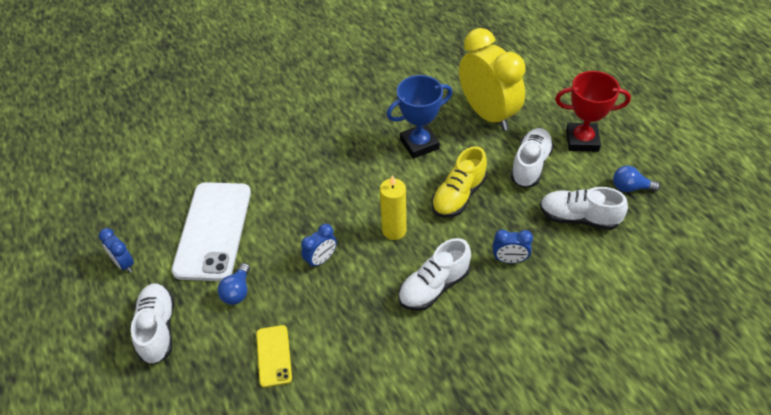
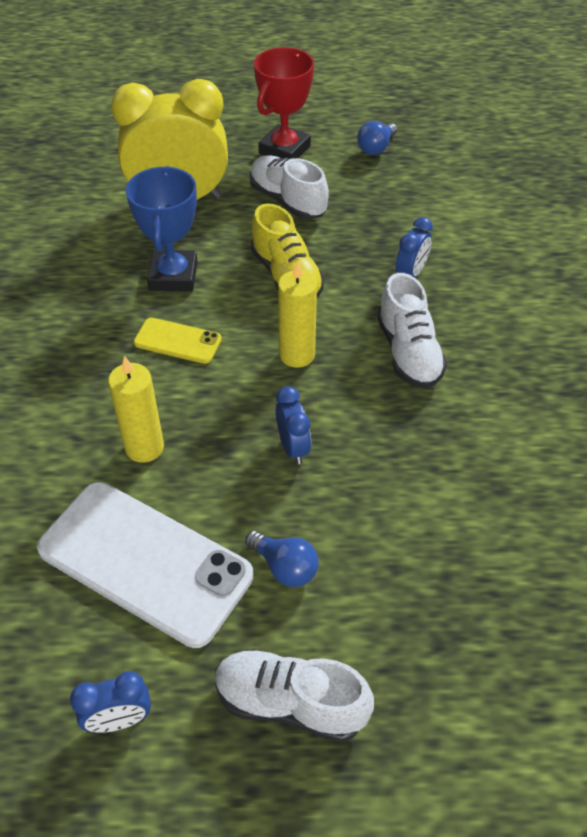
camera: 65 degrees left, 0 degrees up
(273, 356) = (422, 559): yellow phone -> yellow phone (177, 341)
(284, 195) = (144, 447): none -> yellow candle
(578, 218) = (389, 199): white shoe -> none

